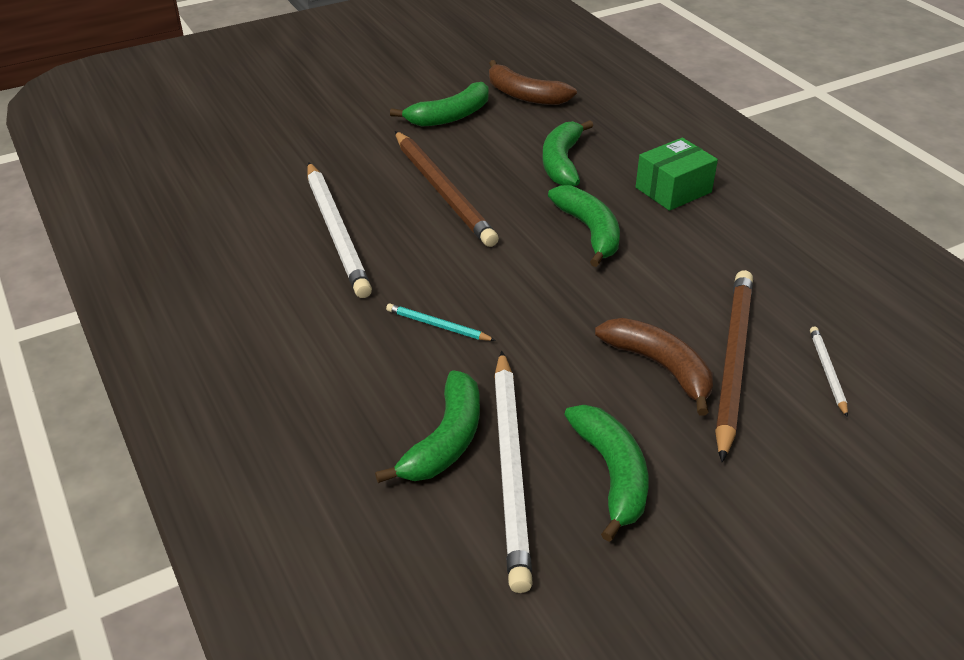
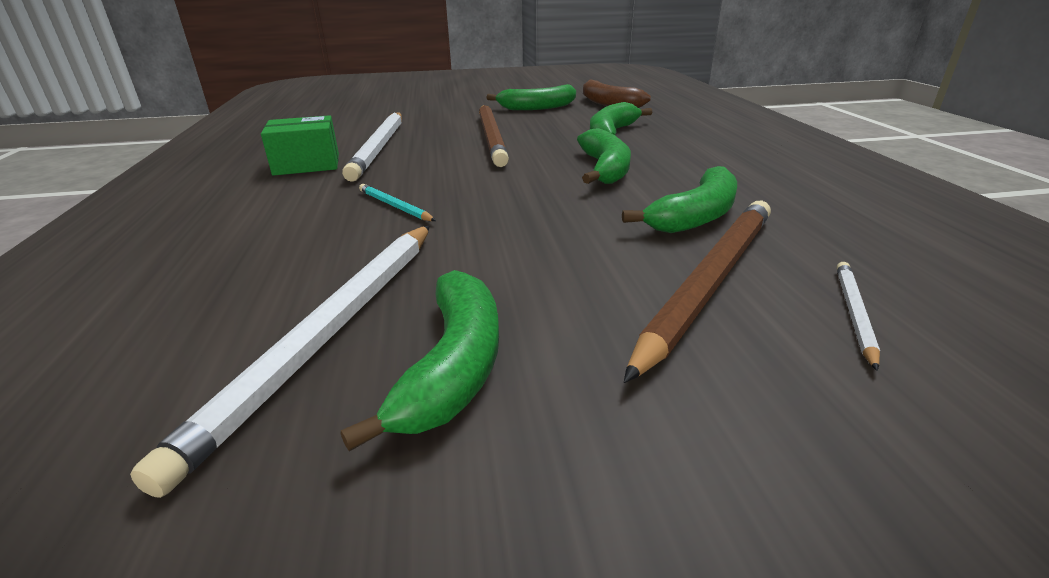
camera: 20 degrees right, 10 degrees down
(445, 440) = (292, 290): green banana -> green banana (695, 216)
(660, 367) = (608, 271): brown banana -> none
(673, 190) = (711, 155): green box -> green box (307, 164)

